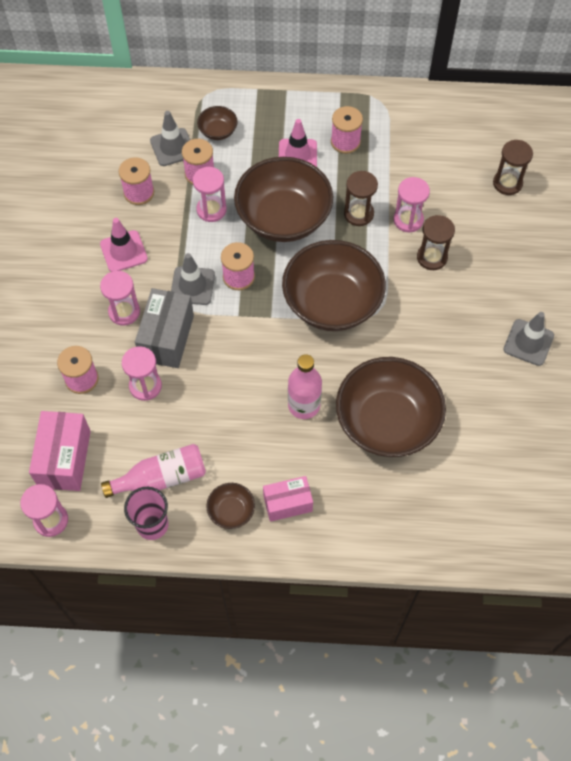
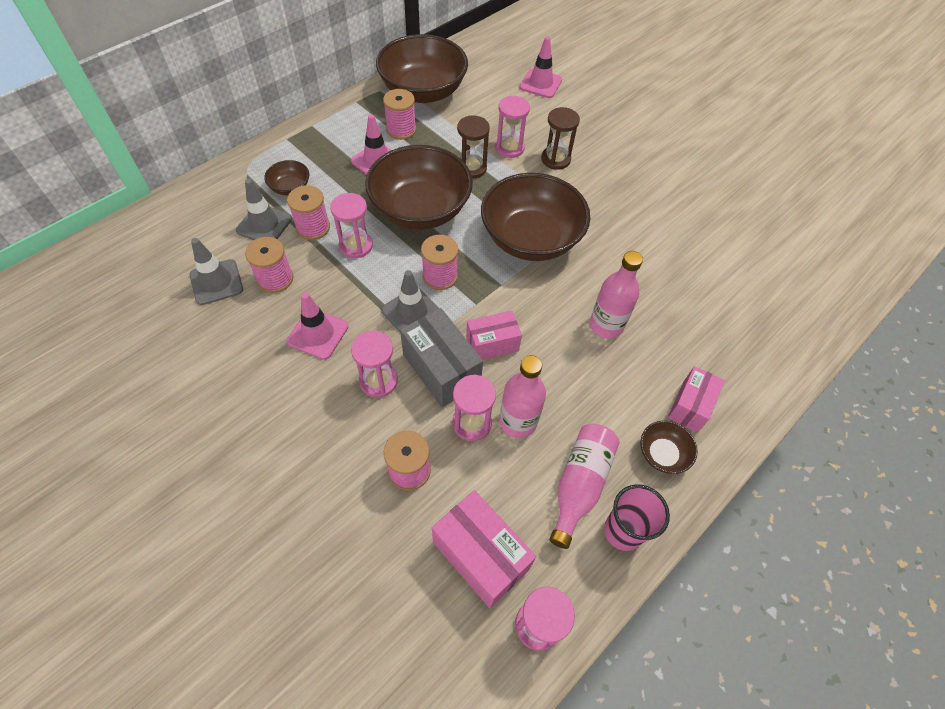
camera: 50 degrees left, 5 degrees down
(172, 410) = (518, 421): none -> pink bottle
(216, 350) = (492, 344): none -> pink box
(387, 421) = (671, 285): brown bowl -> brown bowl (423, 91)
(507, 183) = (540, 84): brown hourglass -> pink traffic cone
(528, 342) = (679, 164): grey traffic cone -> grey traffic cone (216, 282)

